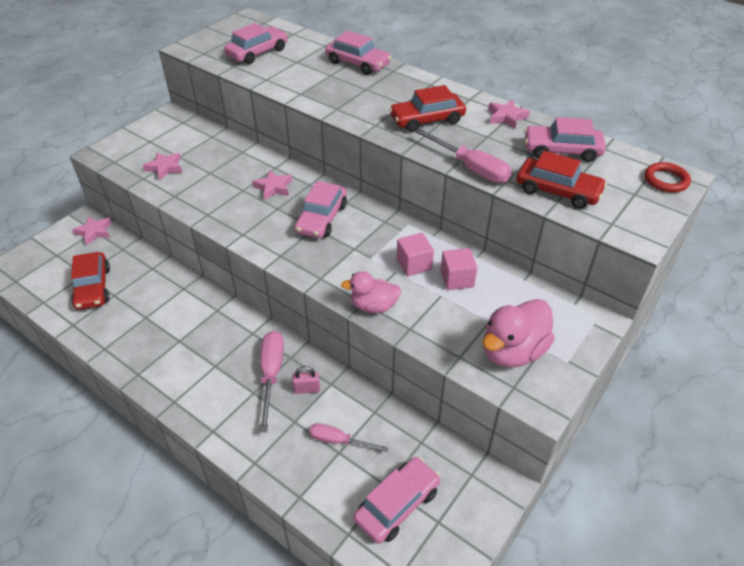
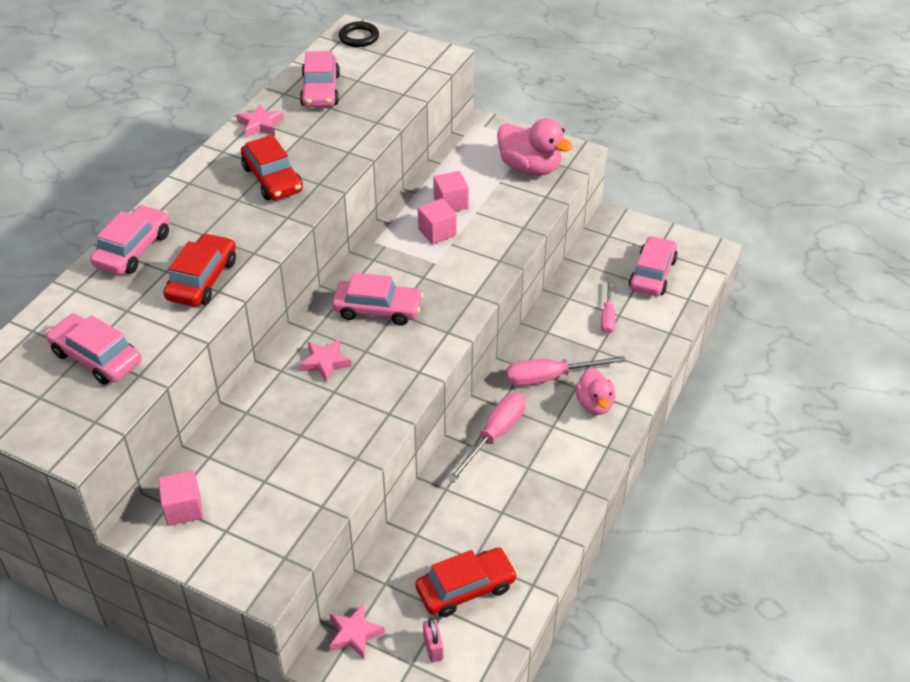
camera: 100 degrees left, 0 degrees up
(165, 168) = (294, 488): pink star -> none
(176, 127) = (183, 508): none -> pink cube
(307, 389) = (559, 348): pink padlock -> pink padlock (433, 648)
(373, 306) = (502, 253): pink duck -> pink duck (594, 404)
(397, 505) = (652, 274): pink car -> pink car turned 75 degrees clockwise
(471, 168) = (361, 144): pink screwdriver -> pink screwdriver (495, 435)
(557, 191) = (388, 93): red car -> red car (202, 279)
(666, 180) = (359, 37): red ring -> black ring

